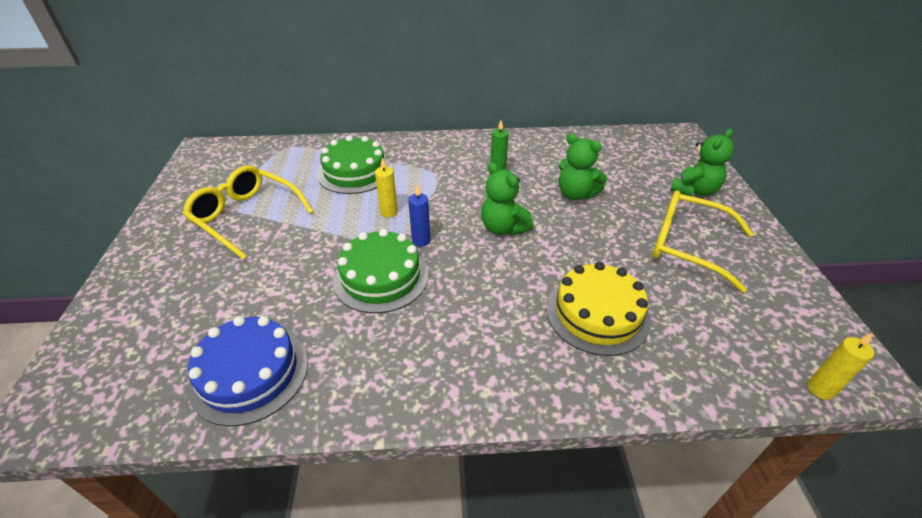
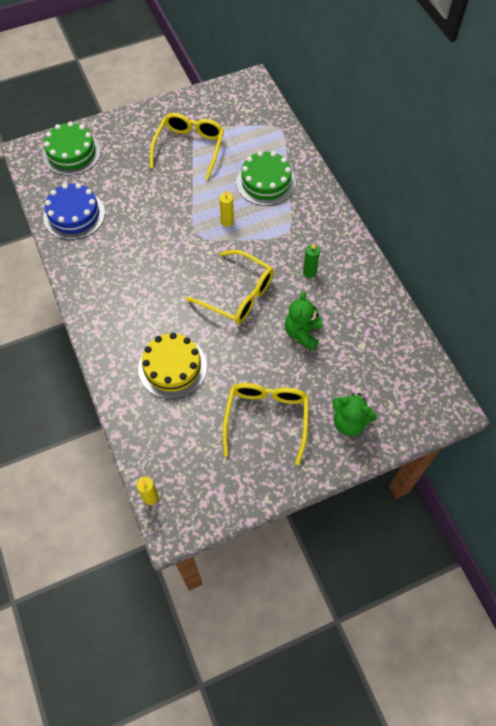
camera: 70 degrees right, 20 degrees up
(381, 277) = (162, 242): green cake -> green cake (71, 153)
(421, 241) = (204, 251): blue candle -> none
(503, 228) = (238, 294): green teddy bear -> yellow glasses

